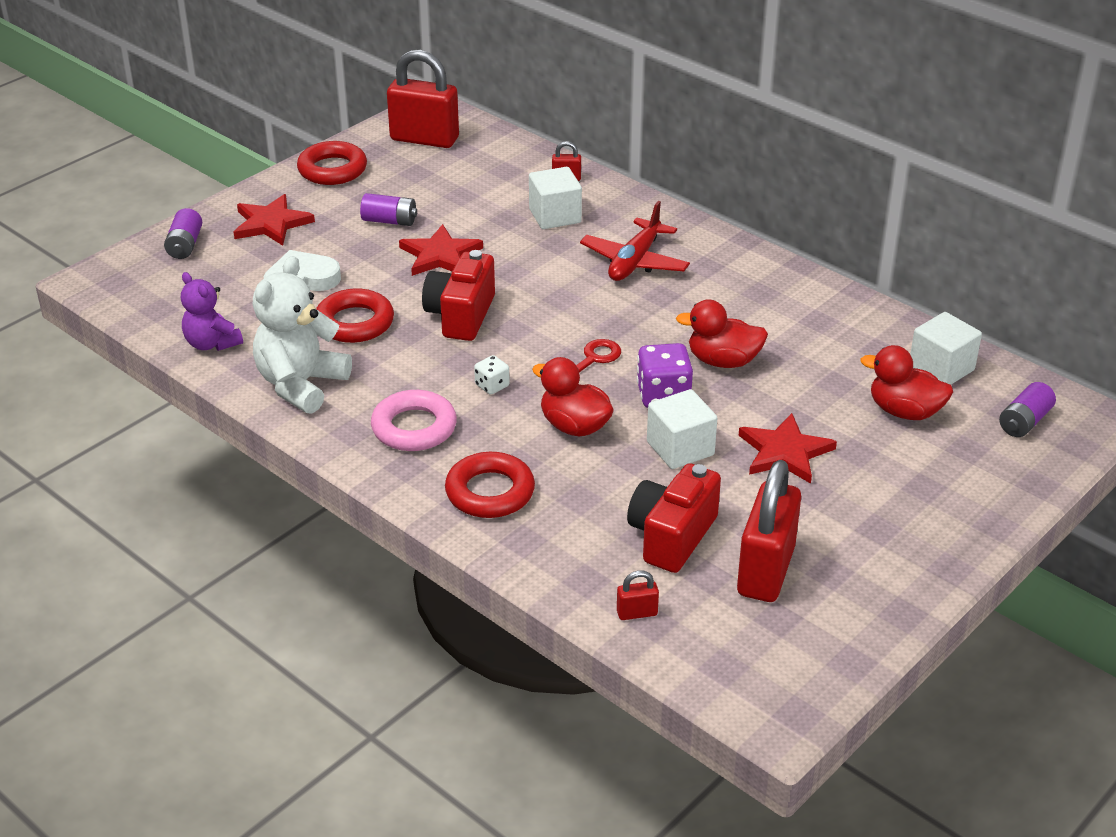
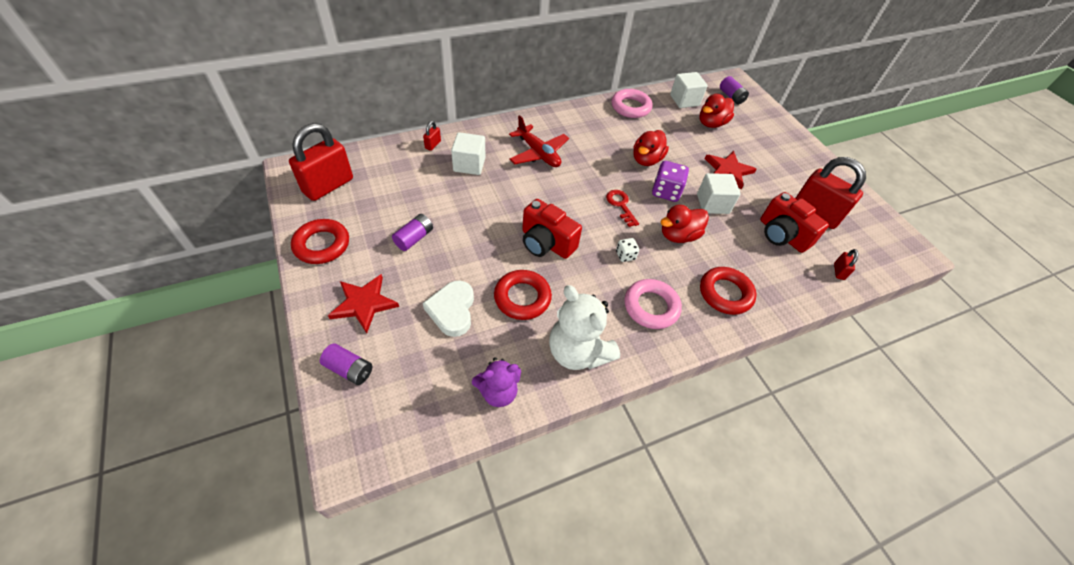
camera: 70 degrees left, 15 degrees up
(440, 255) = (474, 228): red star -> none
(848, 316) = (630, 107): none -> pink ring

